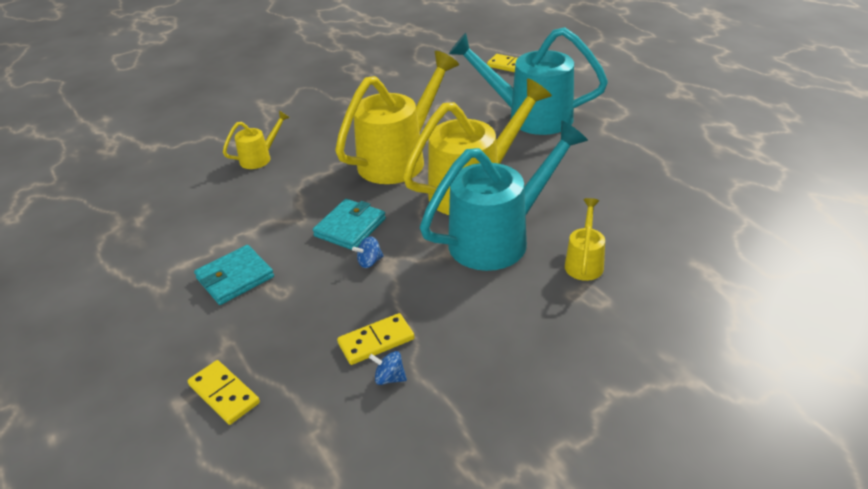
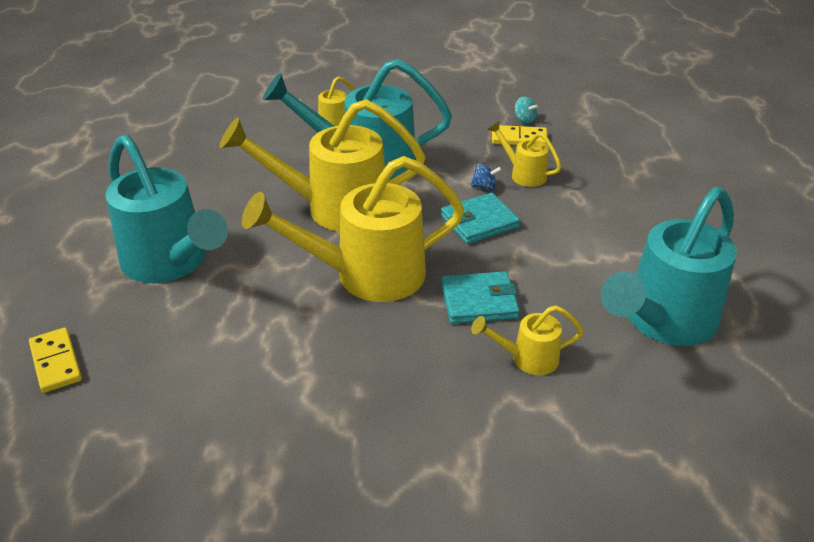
camera: 150 degrees left, 0 degrees up
(173, 212) = (663, 321): none -> turquoise watering can
(224, 394) = (640, 149): yellow domino -> none
(235, 278) = (609, 220): turquoise wallet -> turquoise wallet (479, 301)
(341, 293) = (523, 174): none -> yellow watering can
(389, 378) = (524, 119): blue spinning top -> turquoise spinning top

